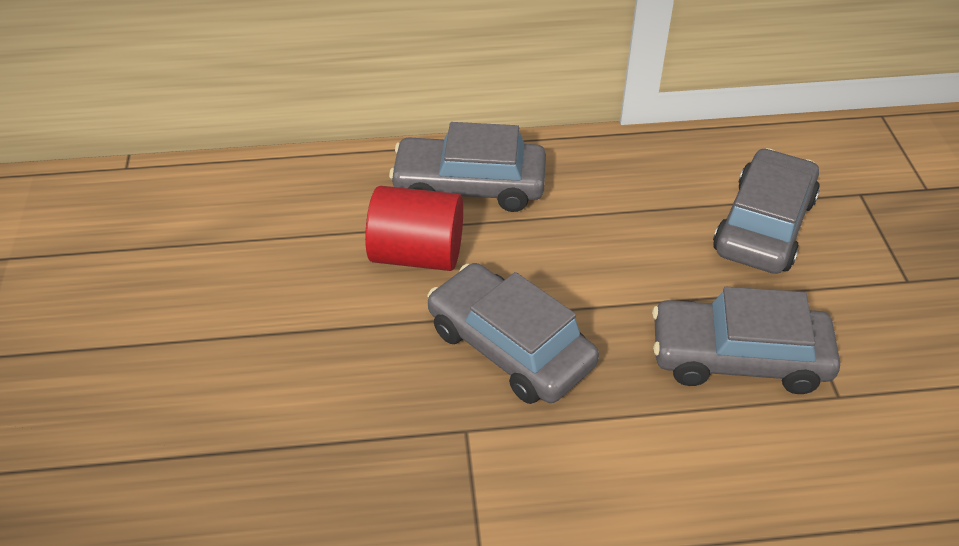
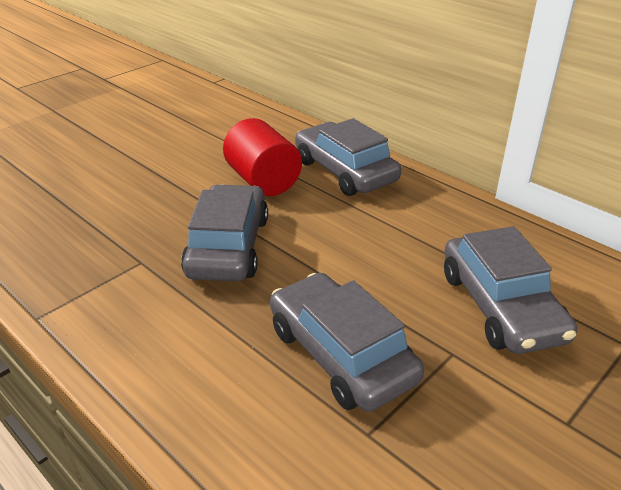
camera: 50 degrees right, 10 degrees down
(764, 225) = (500, 306): grey car -> grey car turned 90 degrees clockwise

